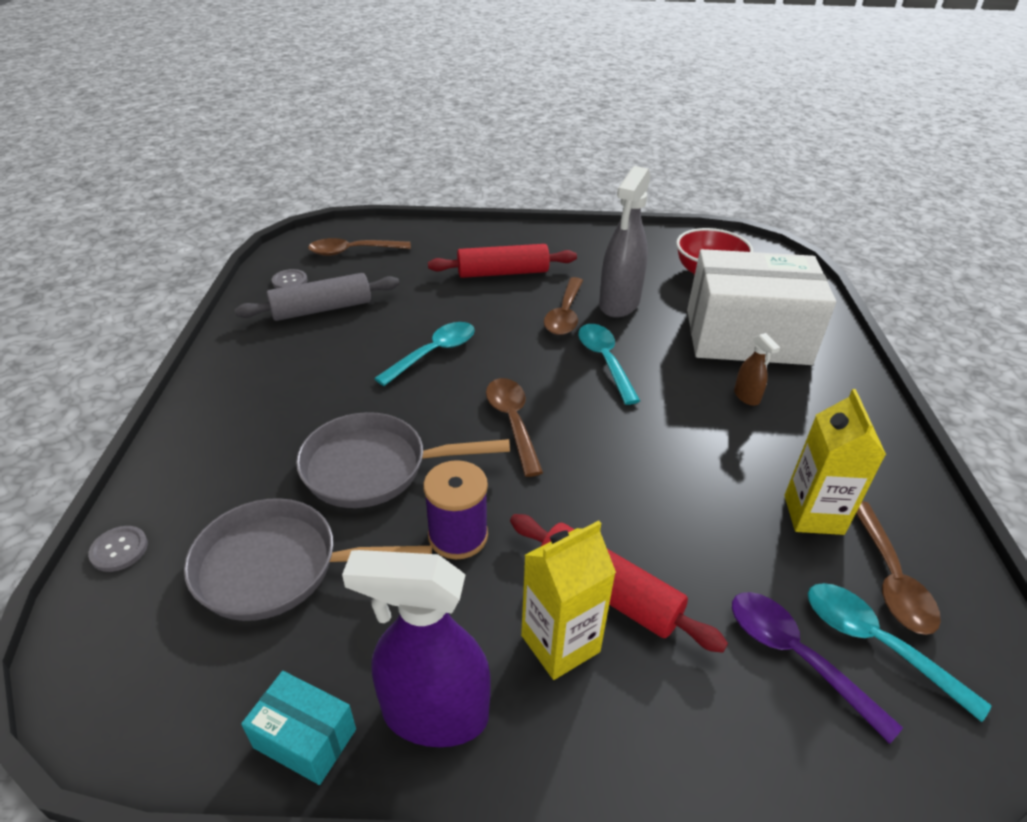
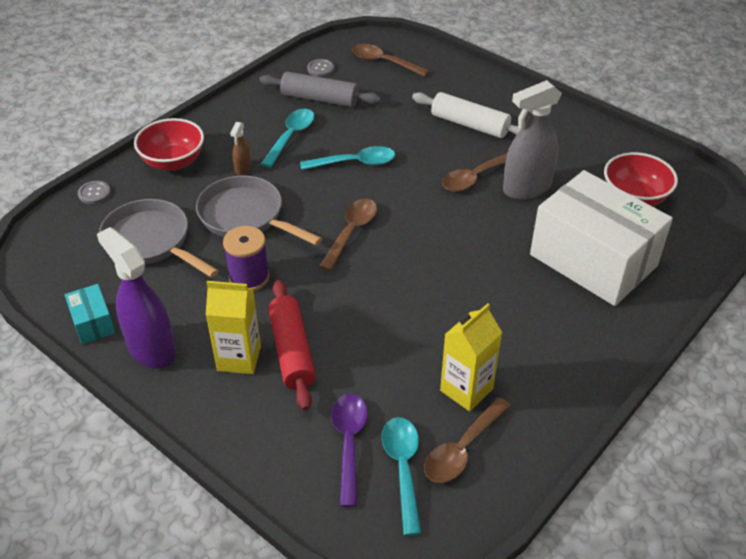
camera: 40 degrees right, 5 degrees up
(205, 452) = (173, 162): none -> red bowl
(503, 273) = (469, 124): red rolling pin -> white rolling pin
(604, 361) = (460, 224): turquoise spoon -> turquoise spoon (291, 136)
(746, 397) = (529, 299): brown spray bottle -> brown spray bottle (243, 168)

